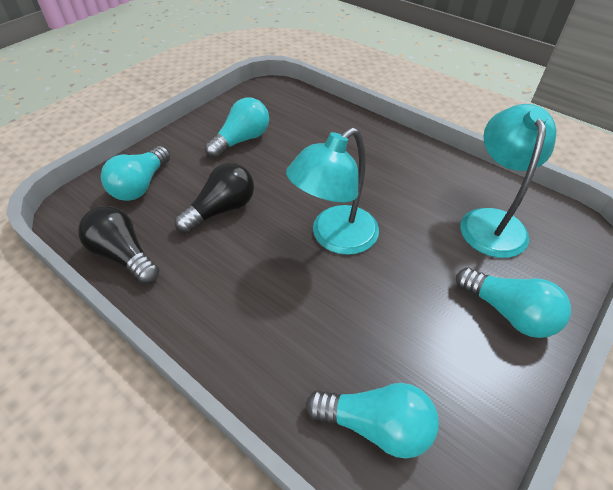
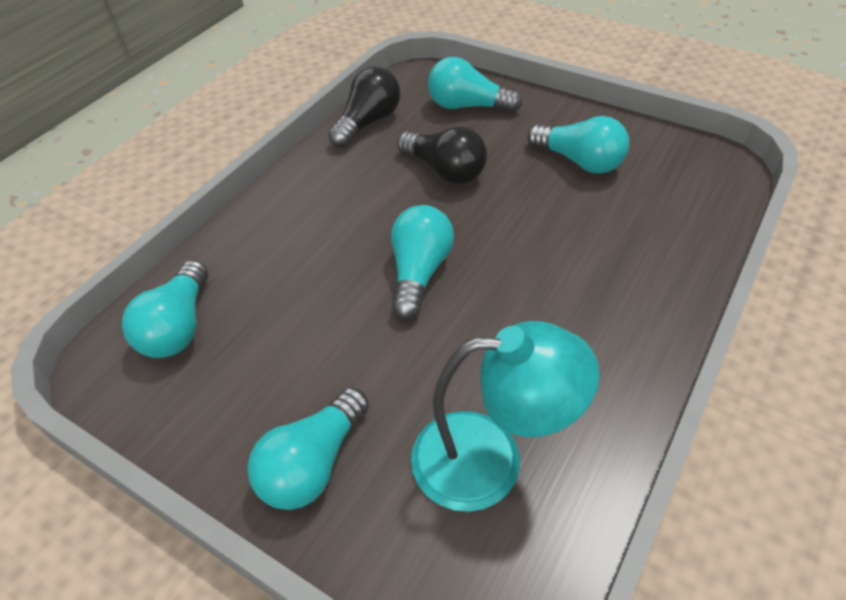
camera: 85 degrees right, 0 degrees up
(335, 237) = (419, 272): turquoise lamp -> turquoise light bulb

